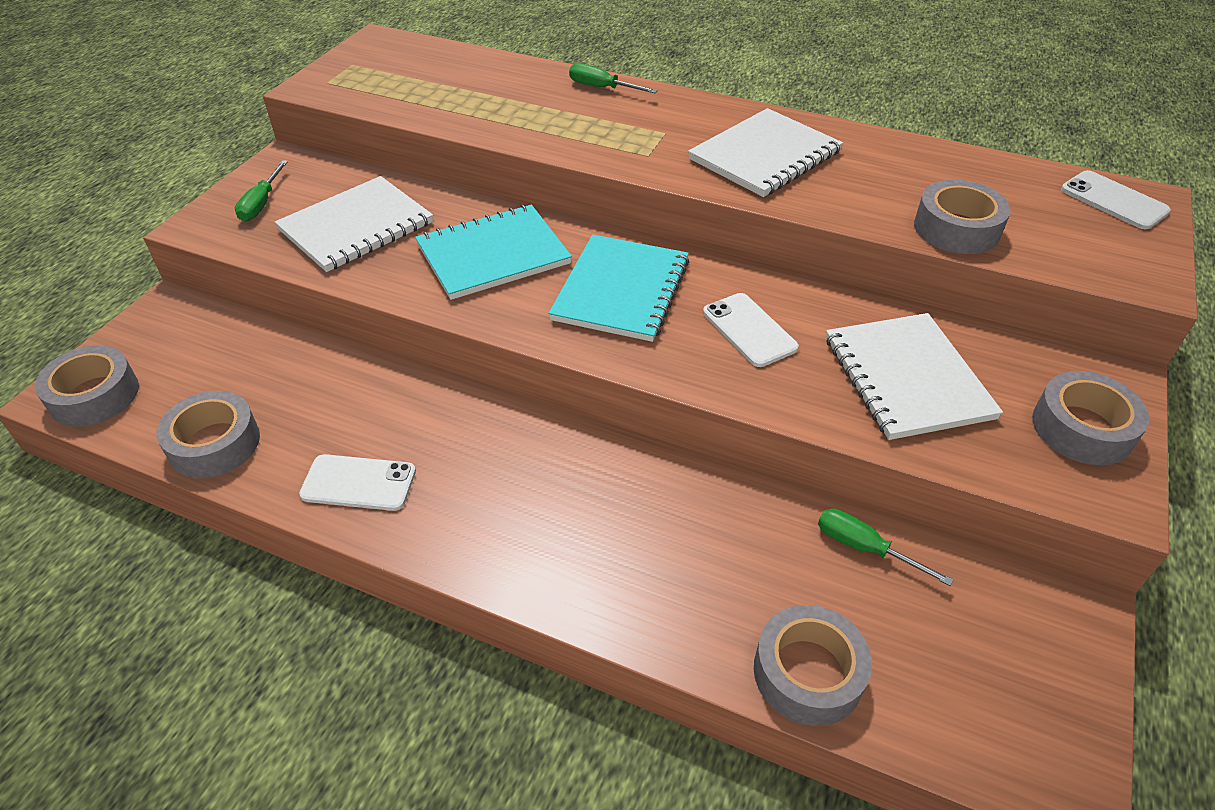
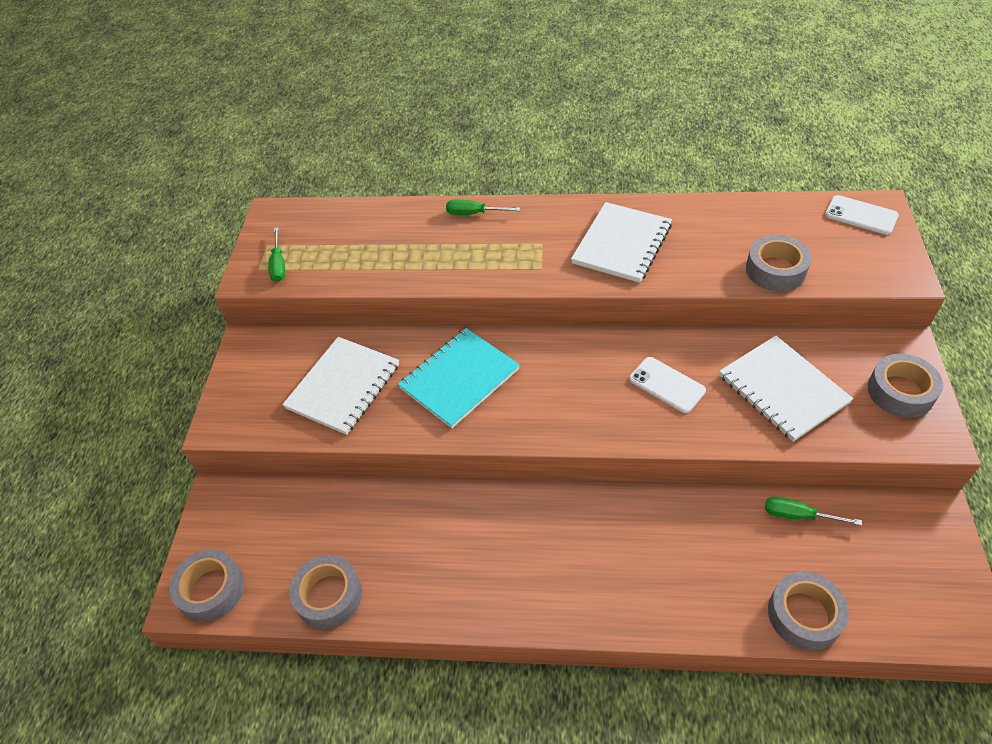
camera: 15 degrees left, 5 degrees up
(261, 204) = (256, 389): green screwdriver -> green screwdriver (279, 265)
(358, 483) = (451, 589): white phone -> none
(621, 290) = (565, 380): turquoise notebook -> none

